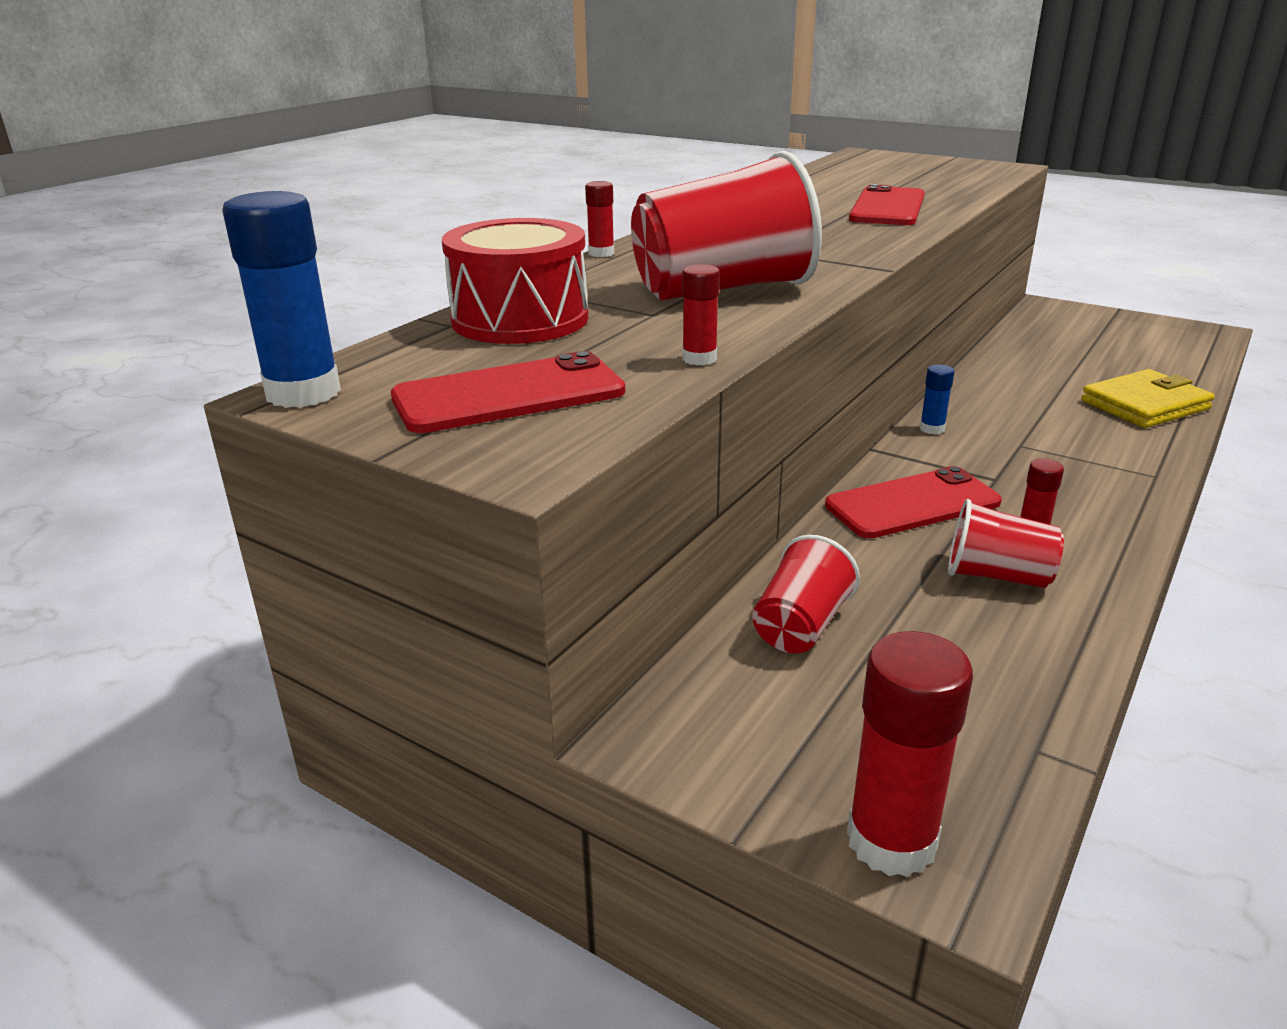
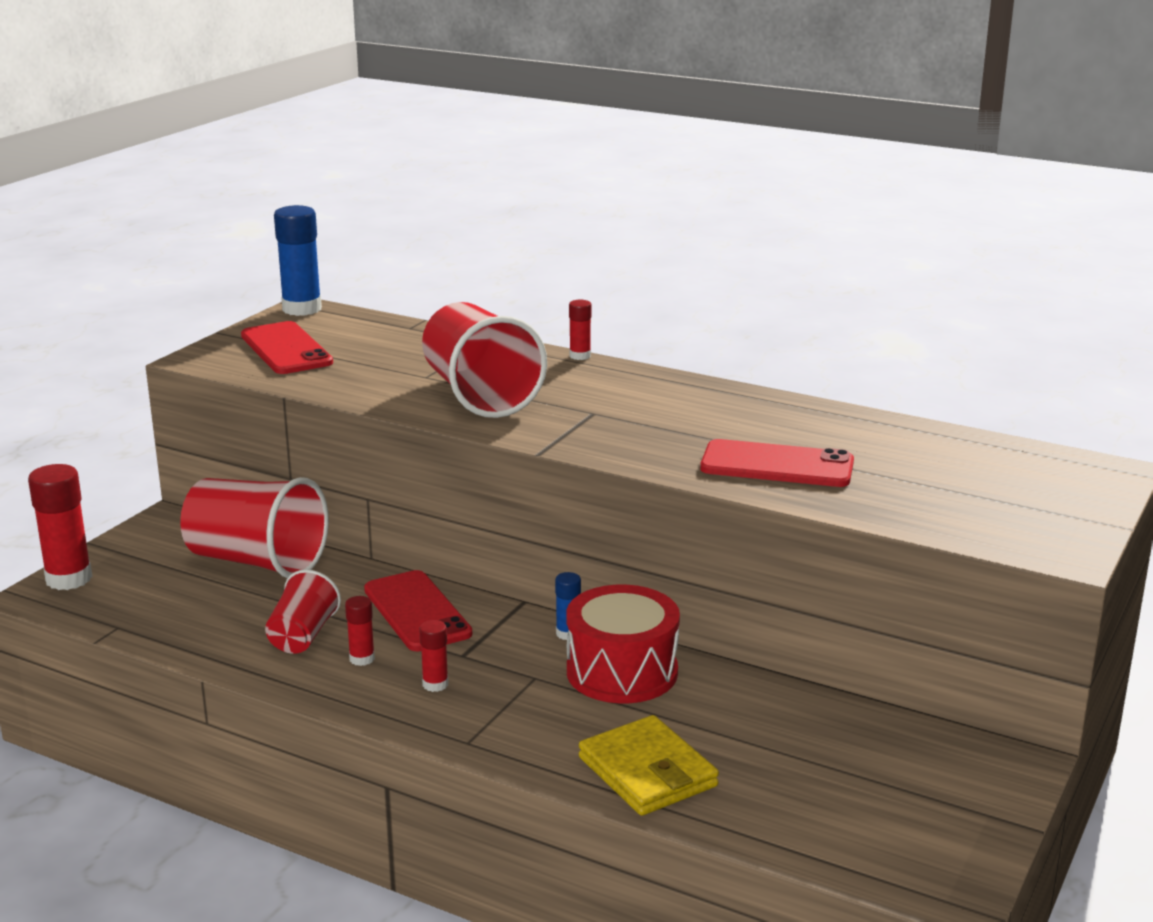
camera: 85 degrees right, 5 degrees down
(520, 319) = (416, 343): red drum -> red drum (622, 672)
(699, 359) = (332, 390): red glue stick -> red glue stick (435, 684)
(800, 626) = (257, 561): red cup -> red cup, size x1.80

